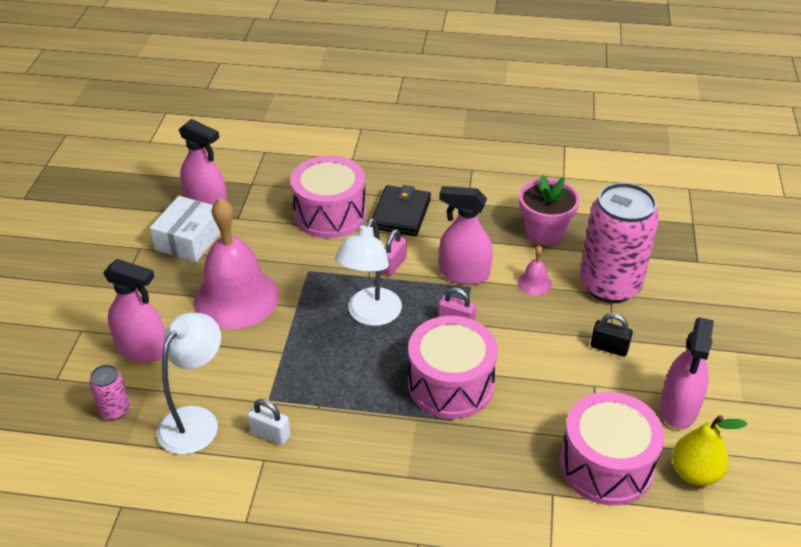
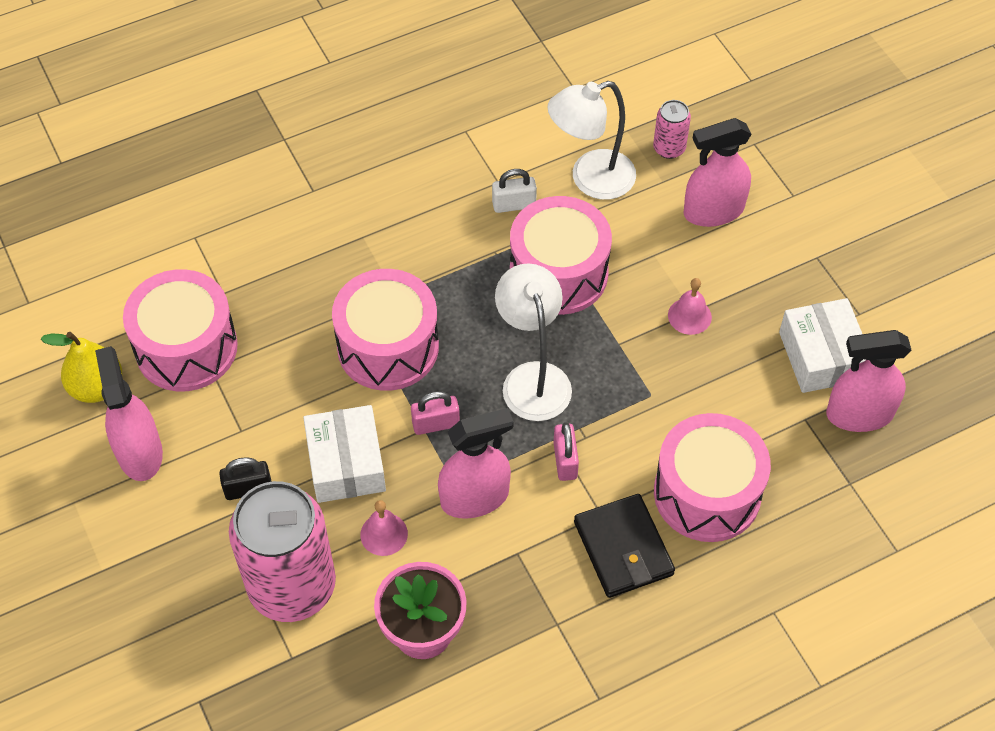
camera: 145 degrees right, 15 degrees up
(195, 420) = (590, 179): white lamp -> white lamp turned 75 degrees clockwise
(236, 298) = (689, 316): pink bell -> pink bell, size x0.41
(289, 368) = (558, 273): none -> pink drum
(532, 330) = (346, 463): none -> white box

